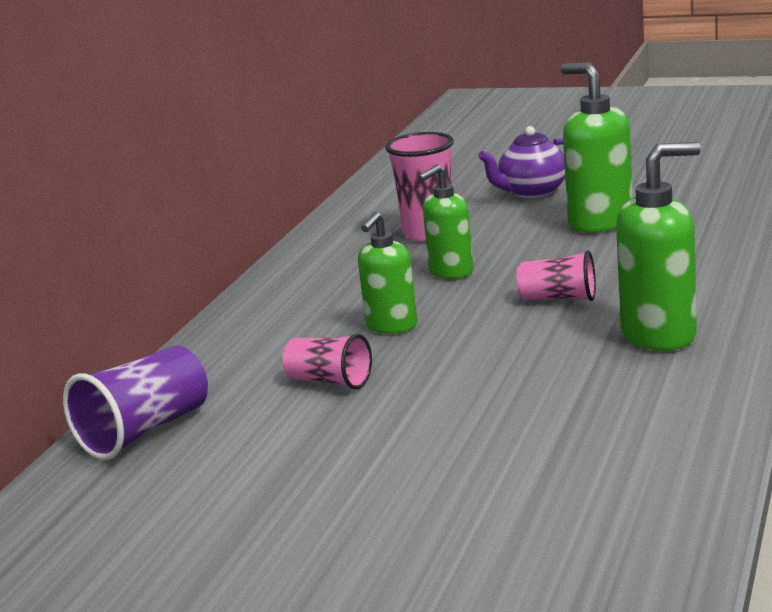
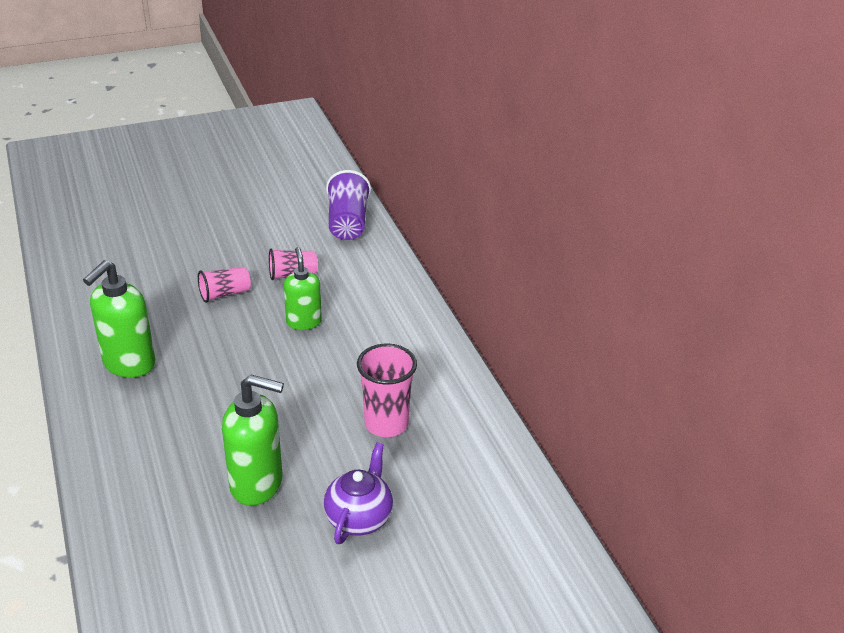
camera: 135 degrees right, 15 degrees up
(450, 272) = (319, 383): green soap dispenser -> none
(558, 298) = (218, 378): pink cup -> pink cup (225, 294)

